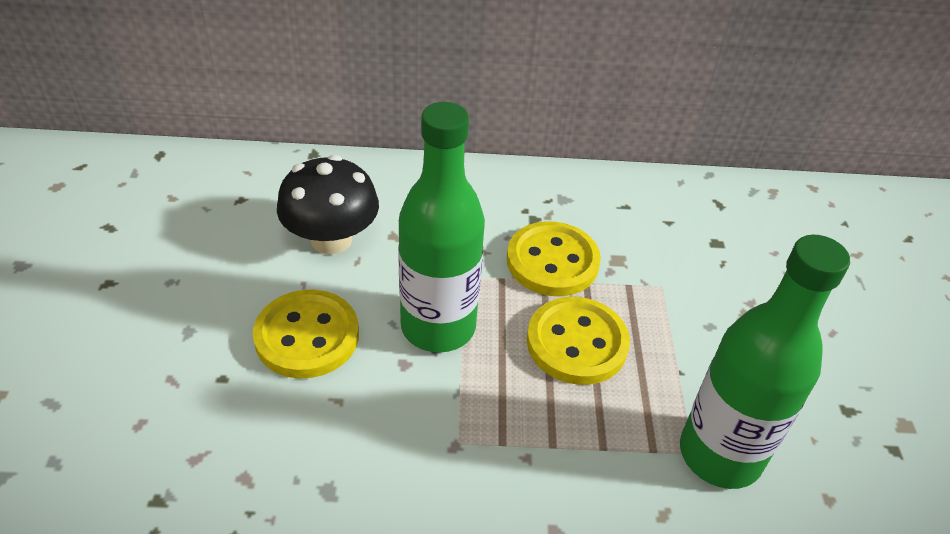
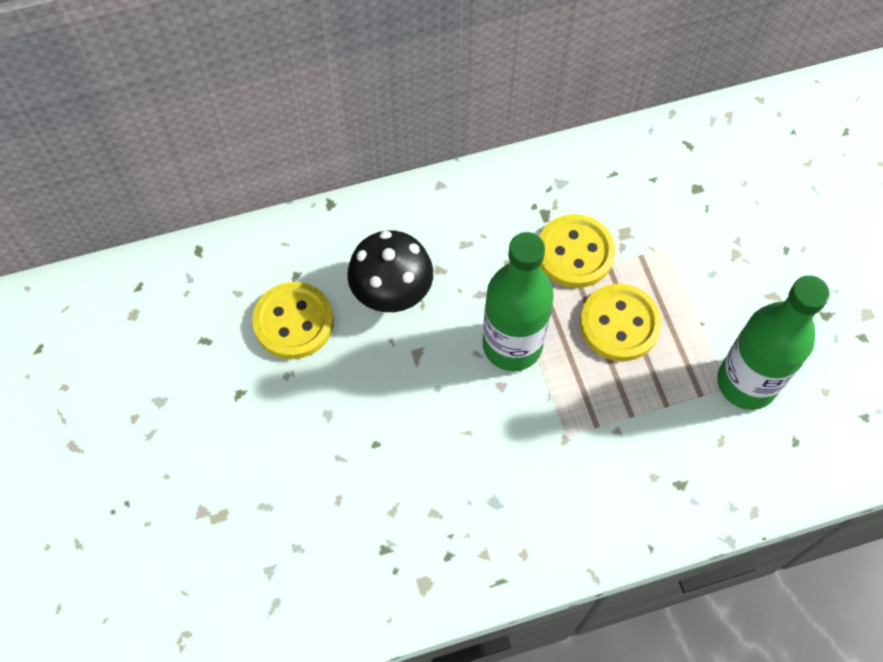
camera: 15 degrees left, 20 degrees up
(307, 336) = (419, 387): yellow button -> yellow button (293, 322)

